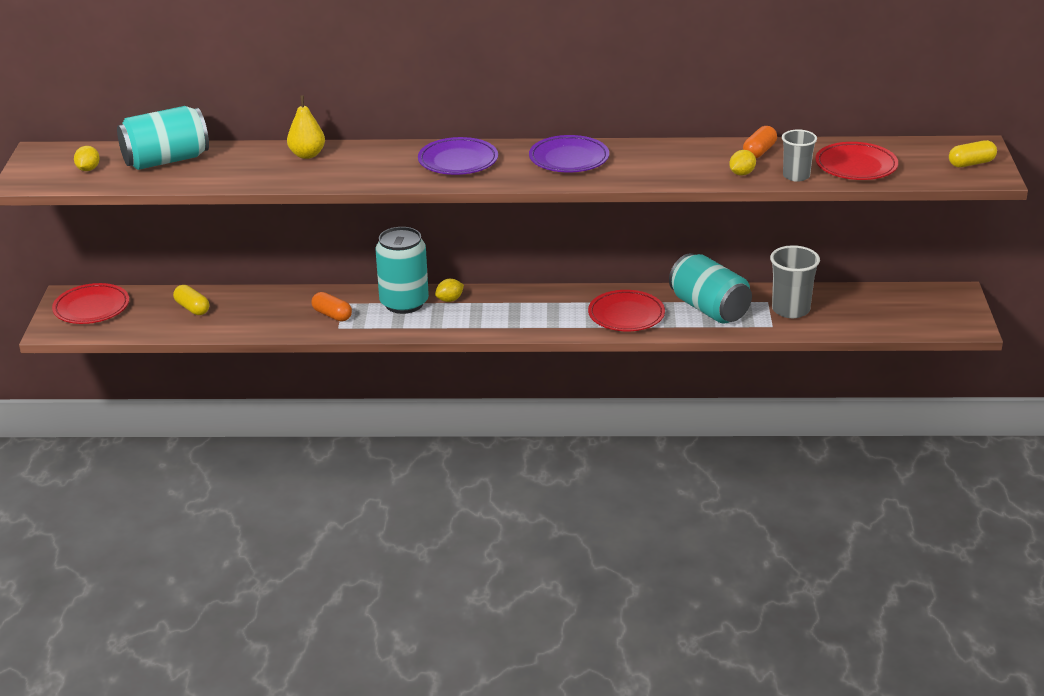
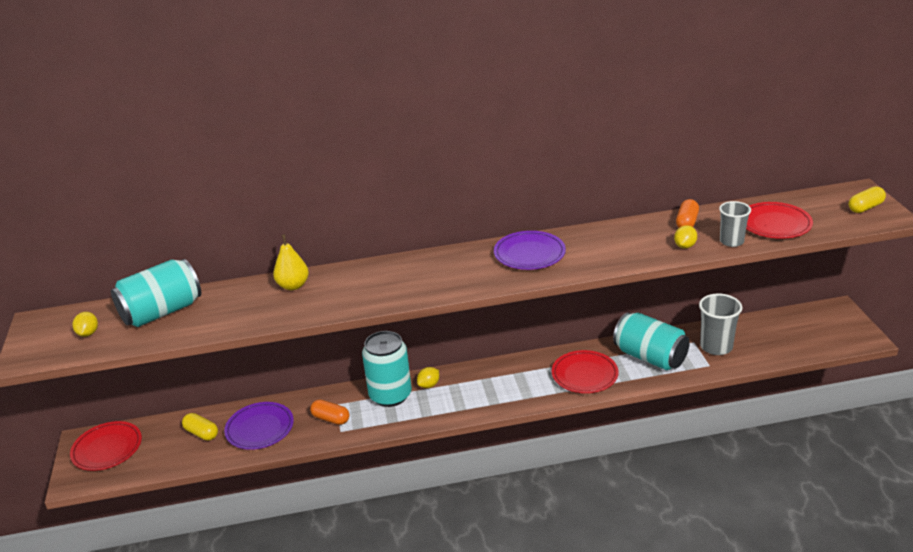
camera: 10 degrees left, 0 degrees up
(458, 161) = (433, 271): purple plate -> purple plate (260, 429)

